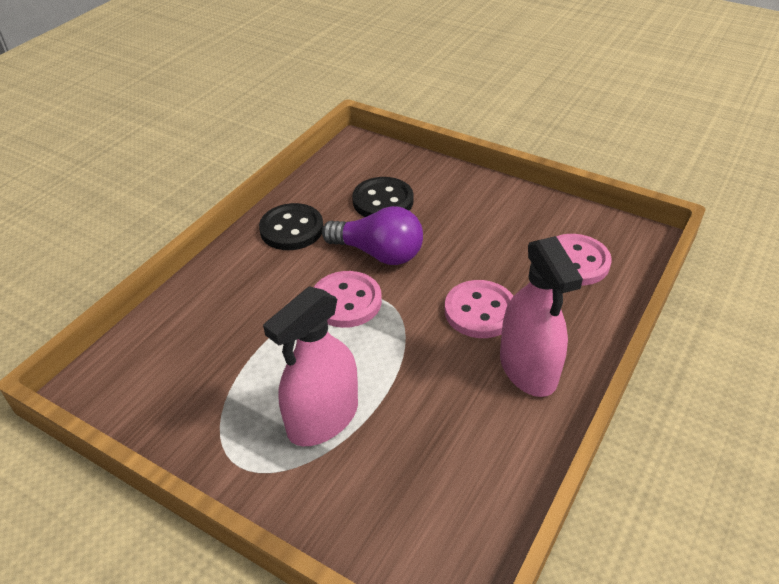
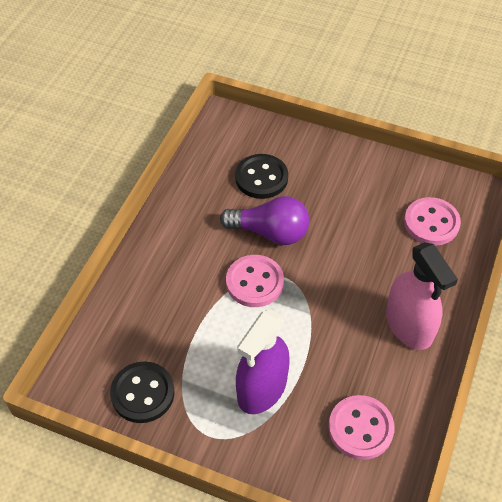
camera: 10 degrees left, 10 degrees up
(291, 229) = (190, 216): black button -> black button (143, 393)
(323, 418) = (262, 388): pink spray bottle -> purple spray bottle
(480, 311) = (363, 279): pink button -> pink button (360, 428)

